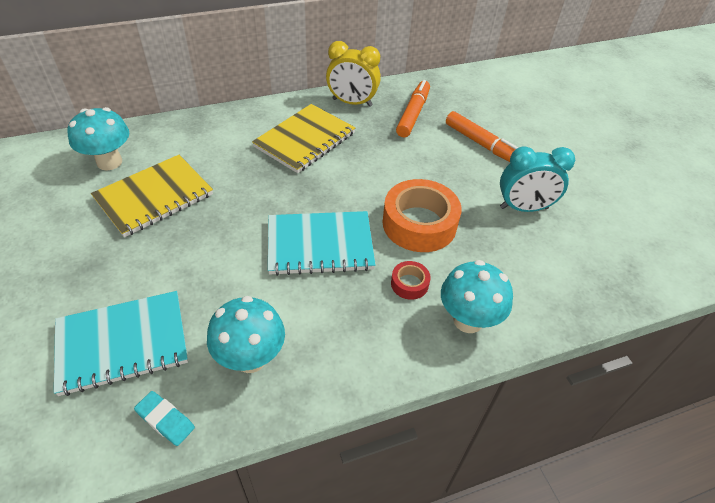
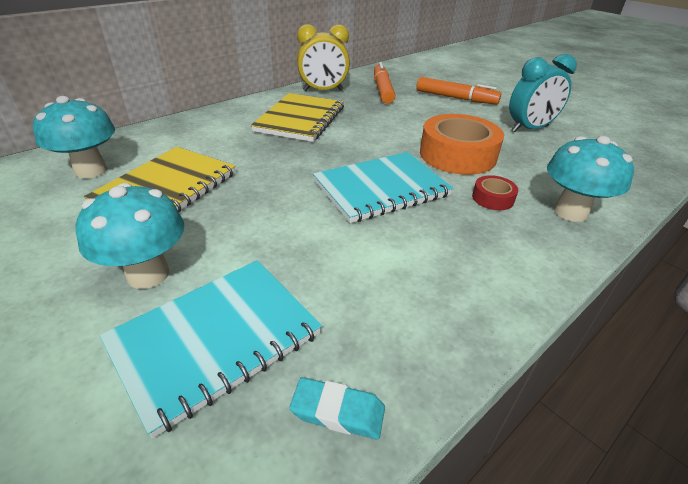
camera: 20 degrees left, 10 degrees down
(251, 358) = (393, 305): turquoise mushroom -> turquoise mushroom (148, 274)

